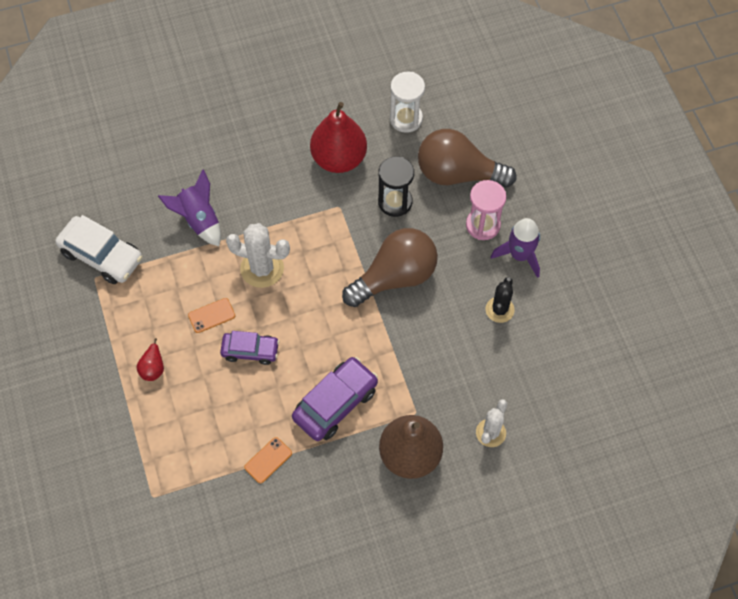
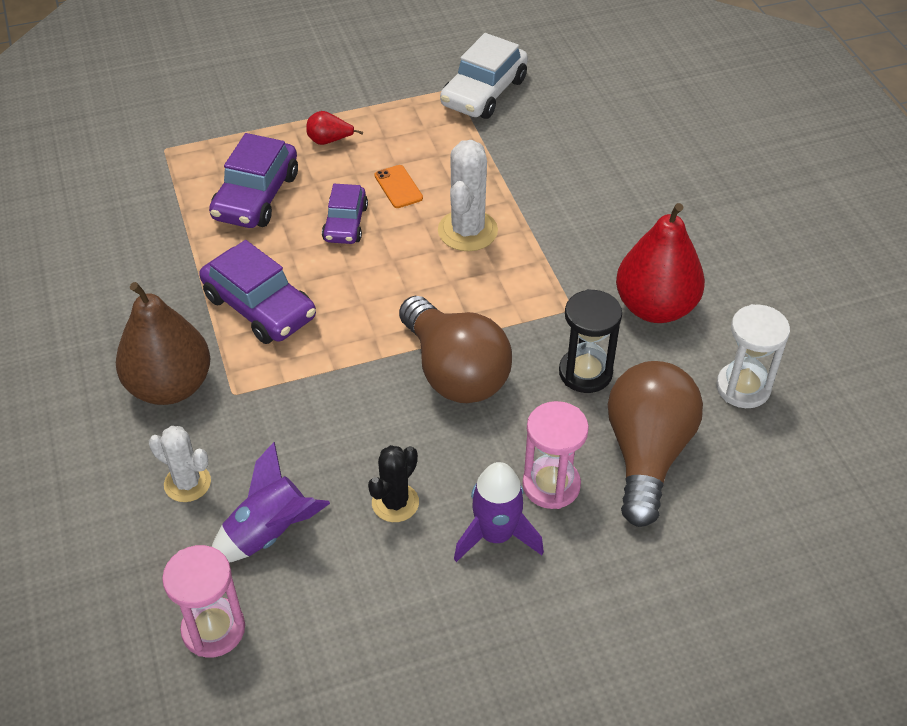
camera: 90 degrees right, 15 degrees down
(198, 220) = (539, 170): purple rocket -> purple rocket (269, 532)
(216, 417) = (256, 196): none -> purple car
(268, 460) = (191, 243): orange phone -> none
(499, 309) = (395, 503): black cactus -> black cactus turned 75 degrees counterclockwise
(593, 404) = (213, 629): none -> pink hourglass

